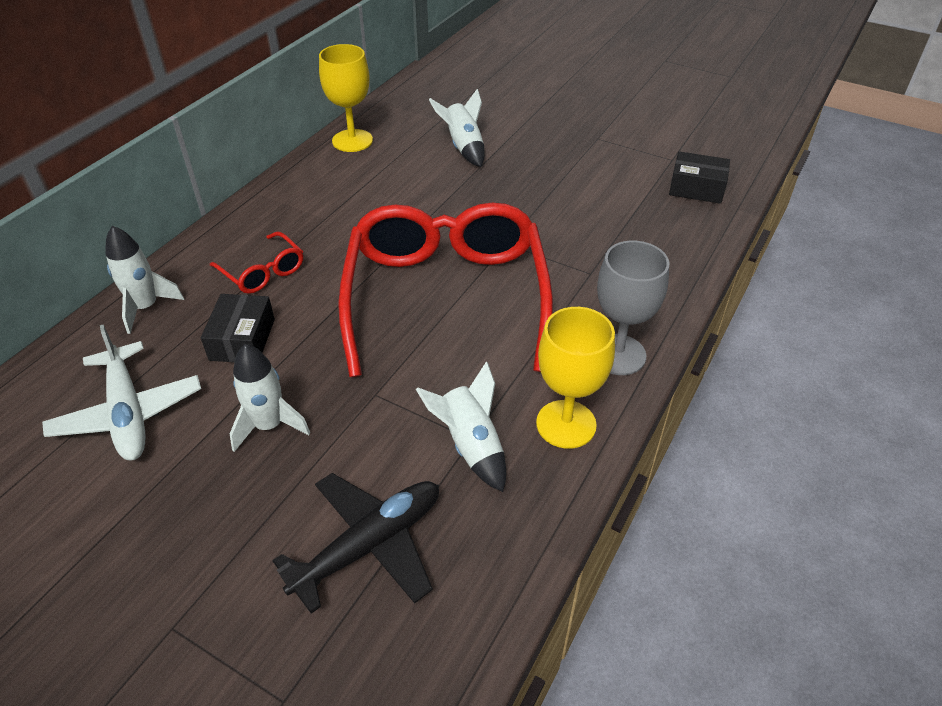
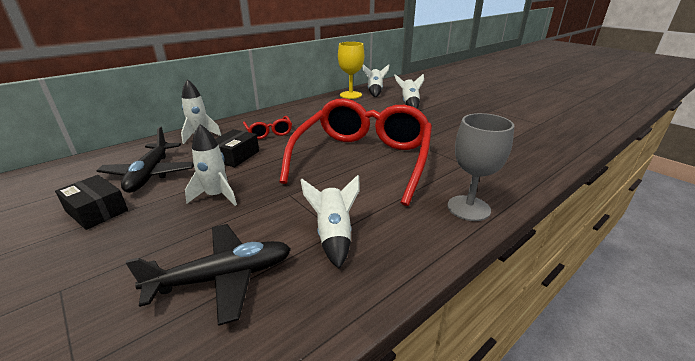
camera: 20 degrees right, 15 degrees down
(128, 413) = (150, 174): white plane -> black plane
(390, 122) = (375, 91): none -> white rocket
(566, 424) = (411, 239): yellow goblet -> none
(696, 188) = (554, 137): black box -> black box (97, 211)

